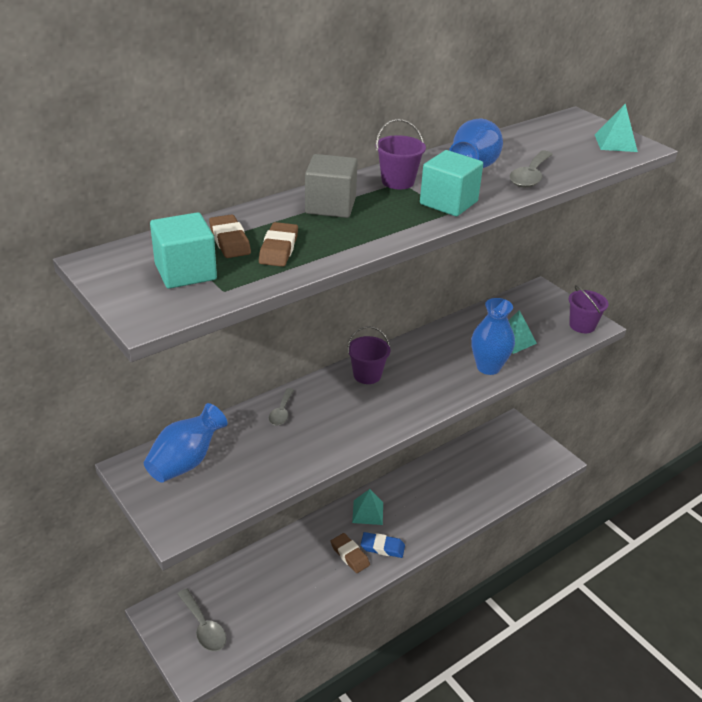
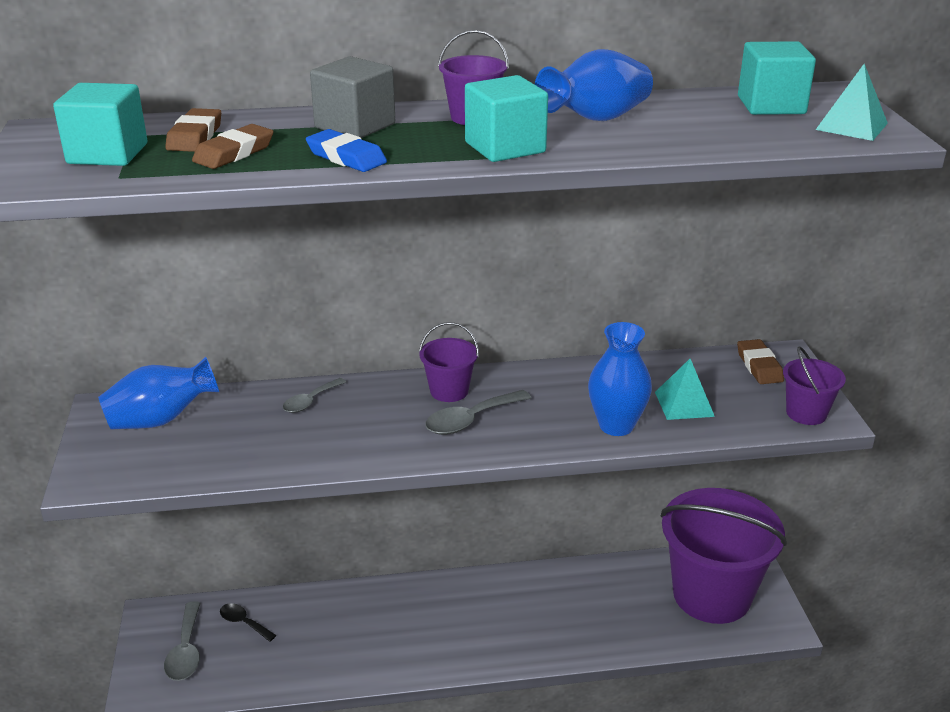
camera: 30 degrees right, 5 degrees down
(230, 590) = (243, 622): none -> black spoon
(350, 555) = (407, 638): brown eraser -> brown eraser (759, 366)
(368, 512) = (467, 597): turquoise pyramid -> none
(382, 547) = (453, 644): blue eraser -> blue eraser (346, 157)
(510, 455) = (711, 595): none -> purple bucket
(530, 176) = (661, 140): grey spoon -> grey spoon (470, 420)
(556, 135) = (771, 105): none -> turquoise cube

